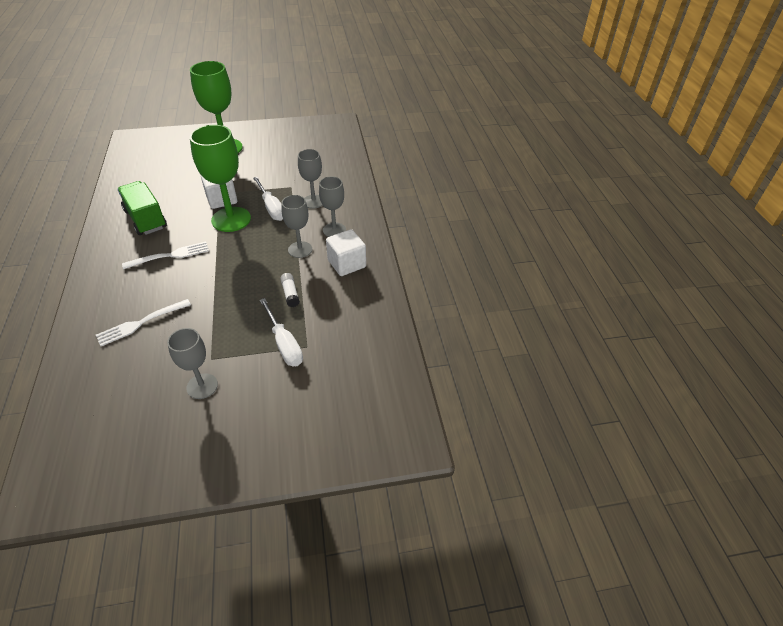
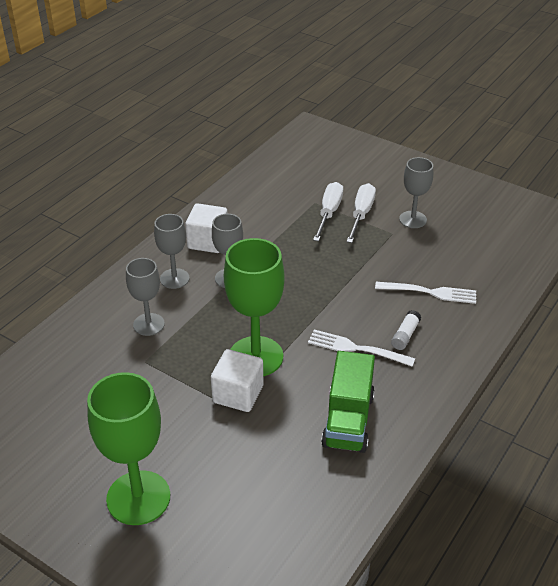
camera: 135 degrees left, 5 degrees down
(271, 208) = (199, 345): white screwdriver -> white screwdriver (361, 214)
(290, 294) = (284, 245): white glue stick -> white glue stick (405, 335)

